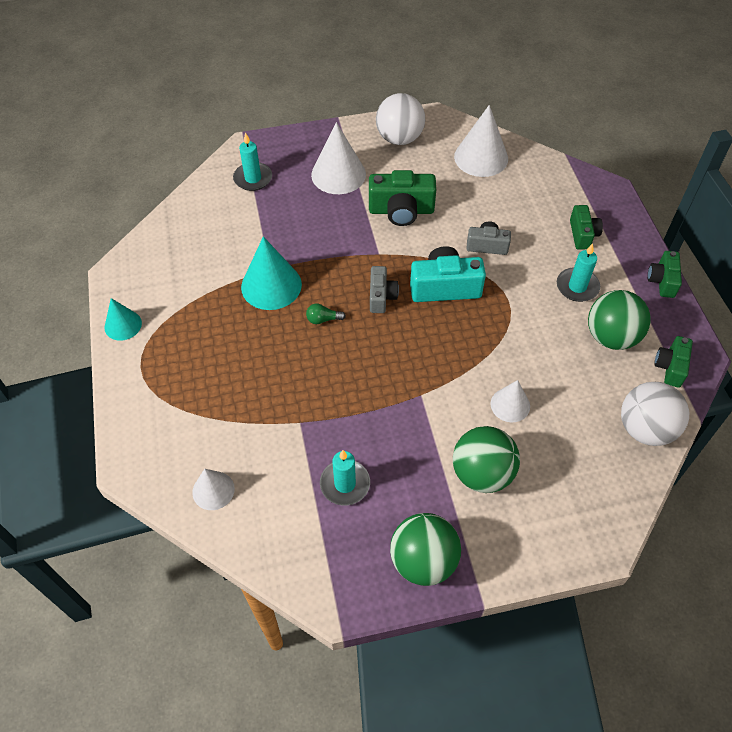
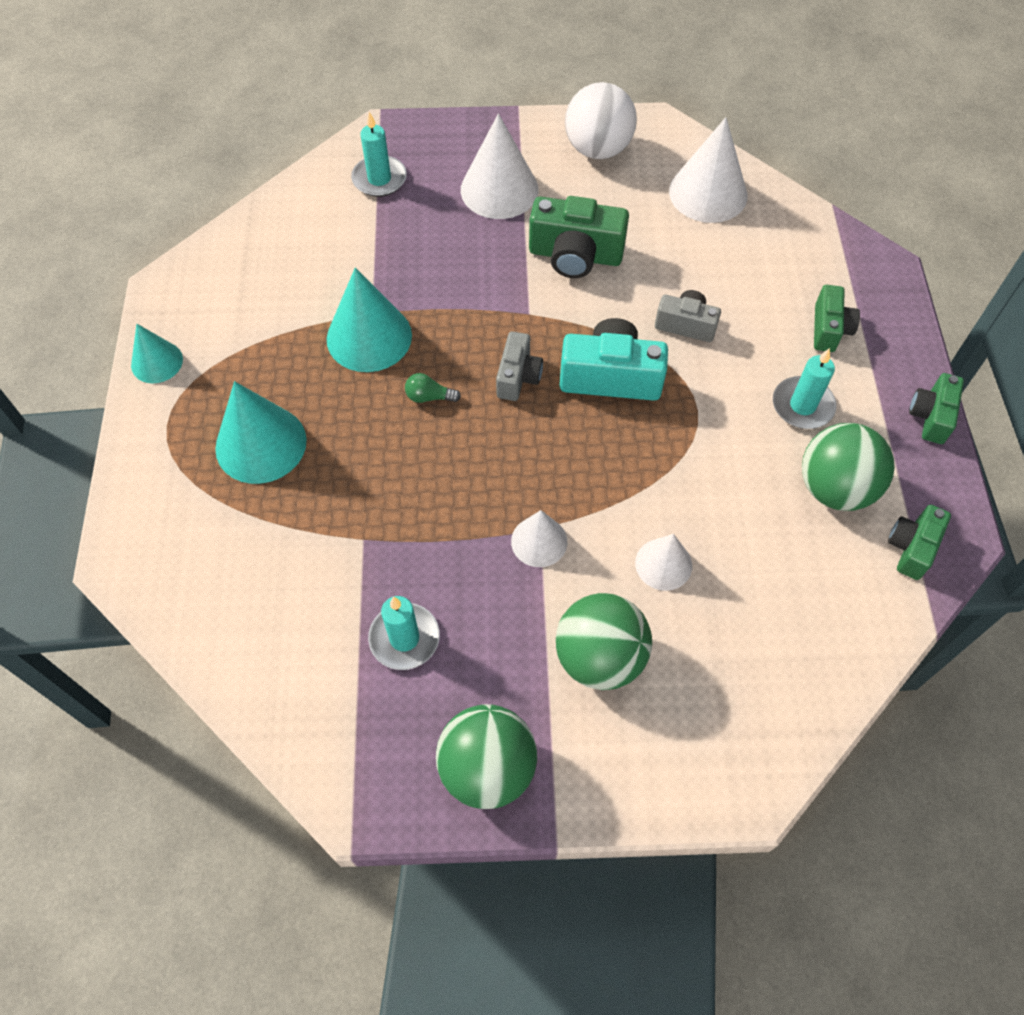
camera: 10 degrees right, 5 degrees up
(211, 369) = (261, 444): none -> turquoise cone
(213, 490) = (224, 615): white cone -> white cone (539, 541)
(645, 428) = (852, 632): white ball -> none

